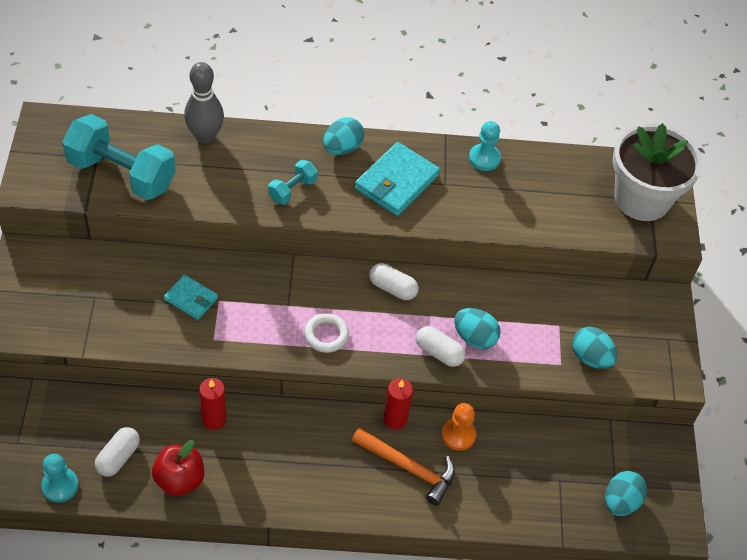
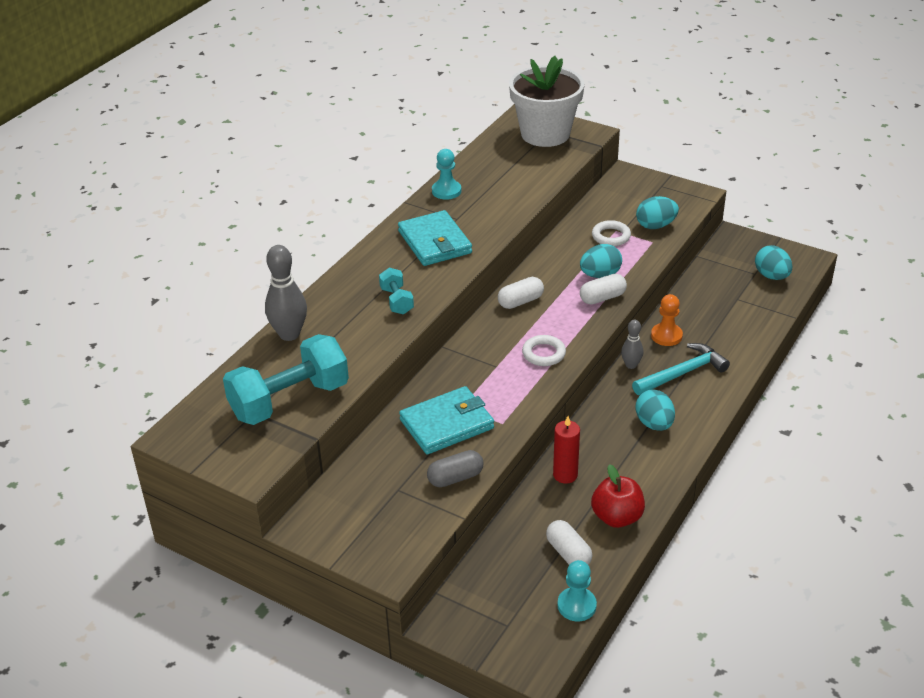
camera: 55 degrees left, 15 degrees down
(127, 332) = (455, 478): none -> grey capsule
(191, 299) = (446, 424): turquoise wallet -> turquoise wallet, size x1.71
(342, 148) = (373, 259): turquoise egg -> turquoise egg (654, 424)
(395, 419) = (631, 365): red candle -> grey bowling pin
(408, 468) = (682, 373): orange hammer -> turquoise hammer
(545, 325) = (611, 236): none -> white ring

